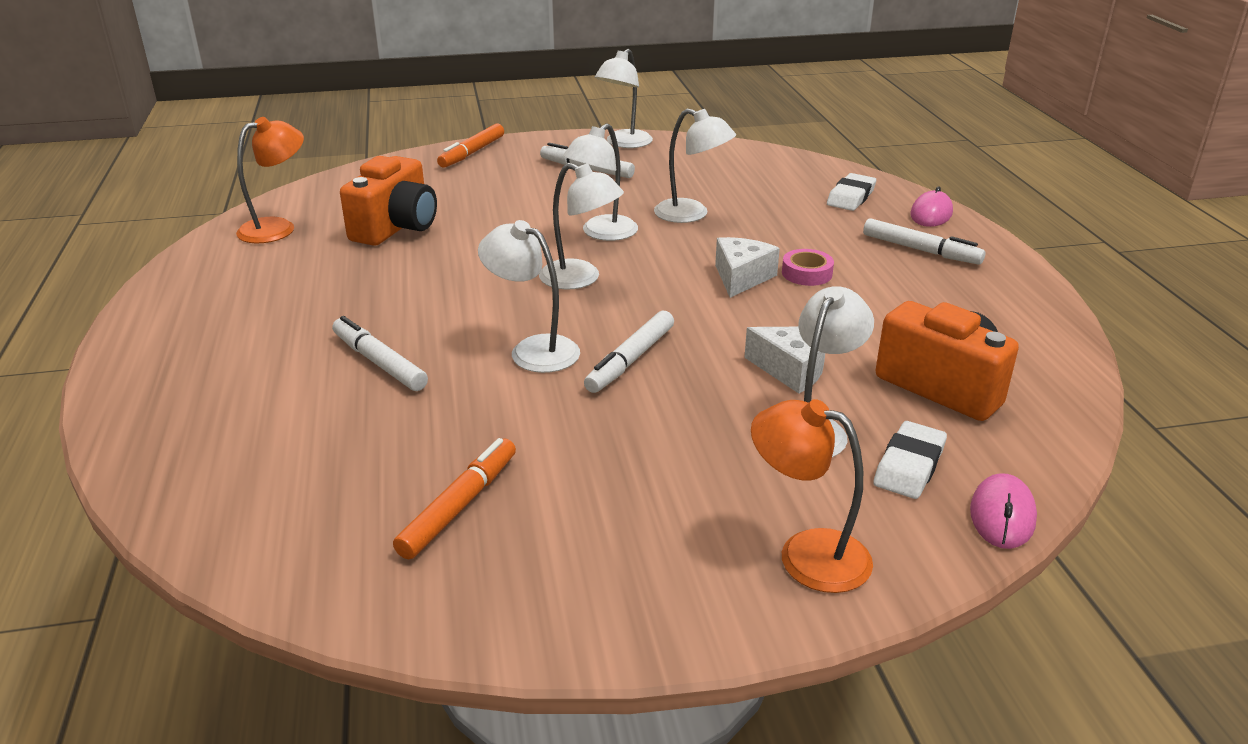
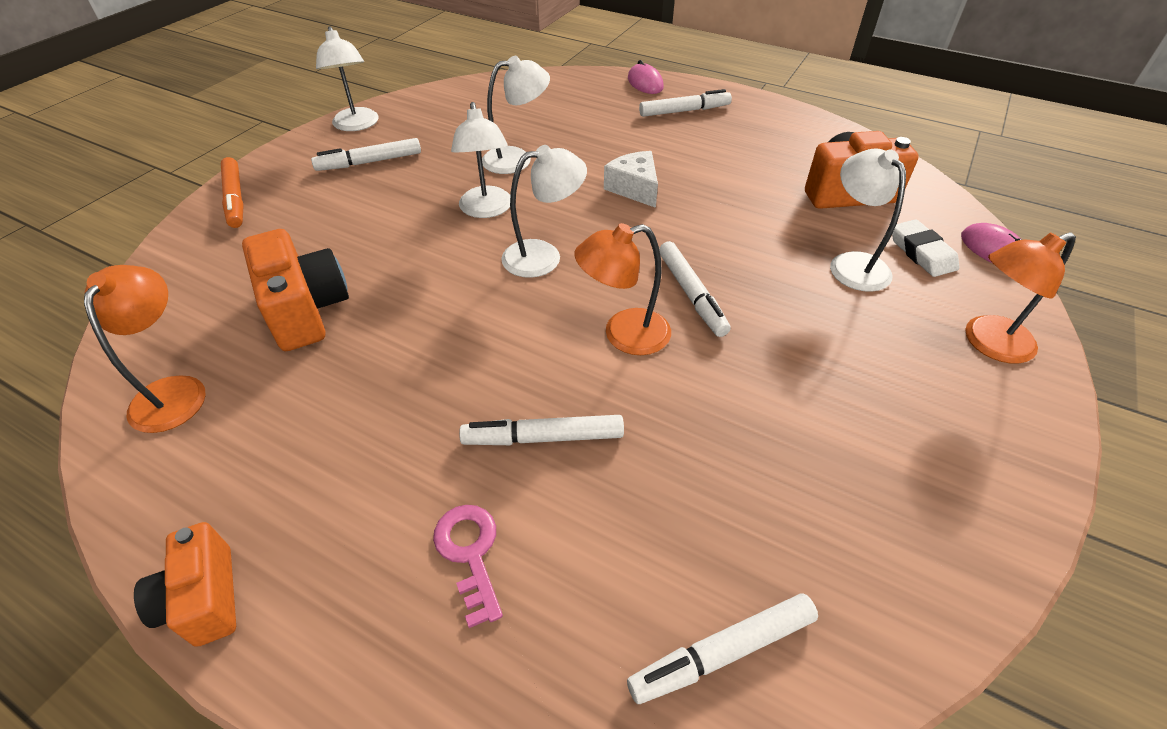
camera: 50 degrees left, 15 degrees up
(141, 314) = (204, 599): none -> orange camera
(248, 380) = (470, 554): none -> pink key
(255, 512) = (722, 652): none -> white marker
(459, 506) = (816, 492): orange marker -> none
(533, 350) = (623, 335): white lamp -> orange lamp
(792, 369) = (775, 234): white cheese -> none
(806, 273) = (661, 162): pink tape -> none
(851, 197) = (585, 93): white eraser -> none

